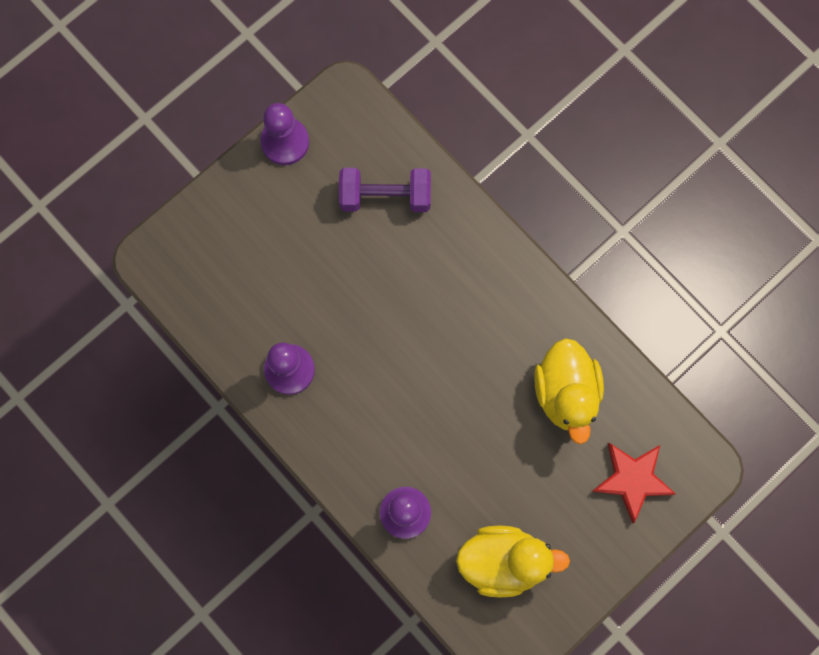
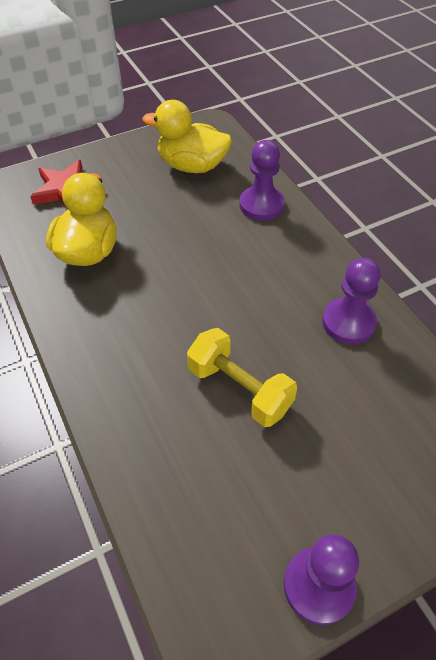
camera: 165 degrees left, 25 degrees down
(373, 274) = (239, 389): none -> yellow dumbbell
(385, 197) = (200, 472): purple dumbbell -> none

